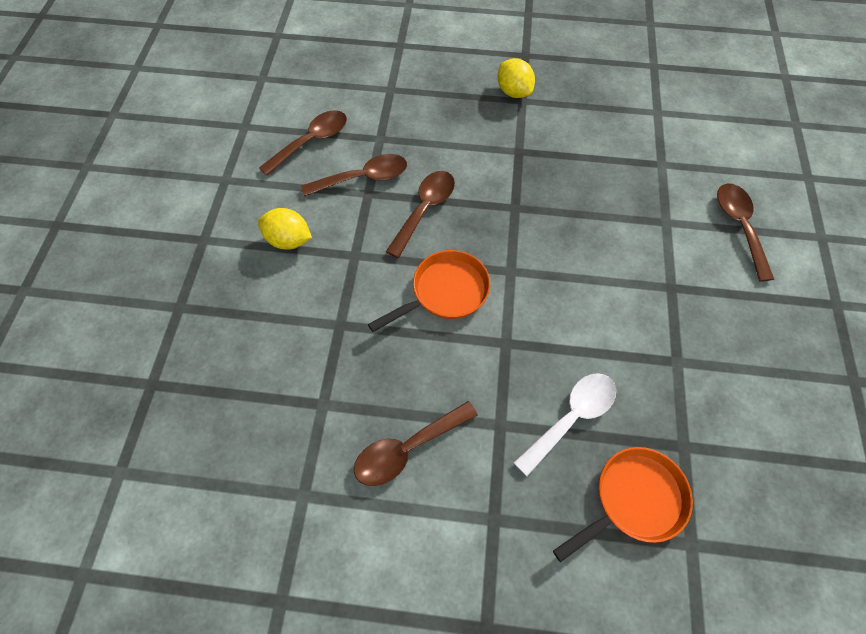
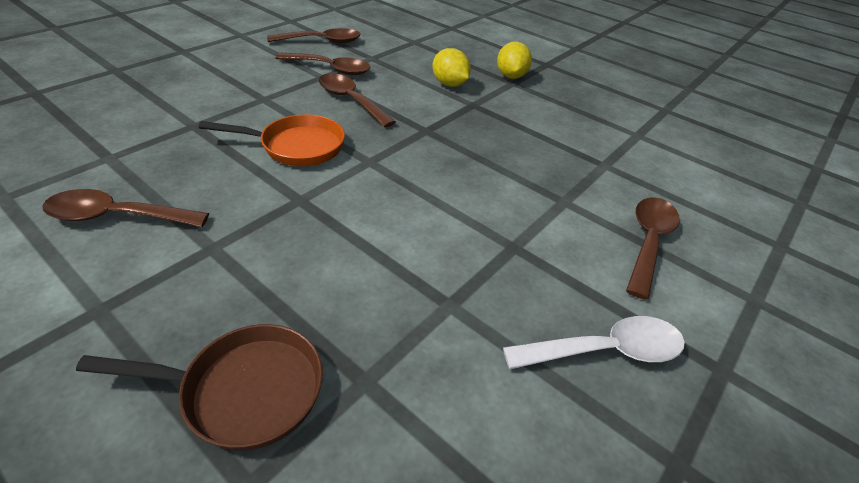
camera: 30 degrees right, 20 degrees down
(289, 240) = (232, 73): yellow lemon -> yellow lemon (449, 84)
(425, 210) = (350, 100): brown spoon -> brown spoon turned 105 degrees counterclockwise
(571, 417) = (281, 281): white spoon -> white spoon (605, 350)
(633, 500) = (244, 390): orange pan -> brown pan

